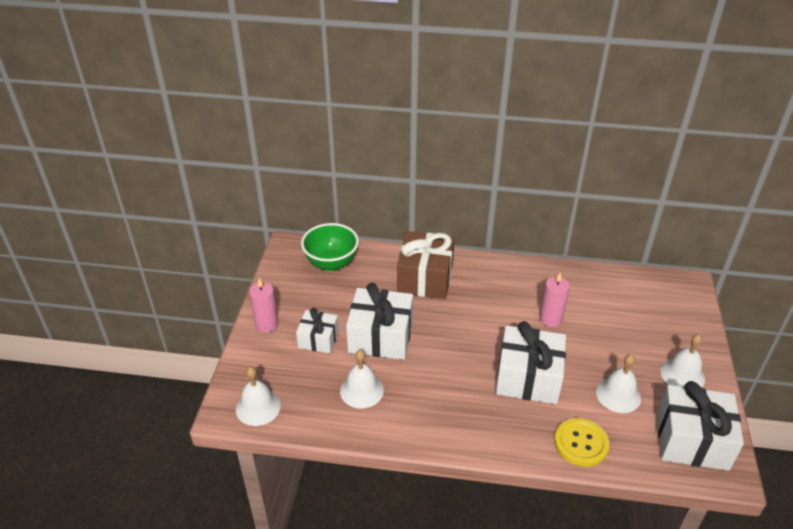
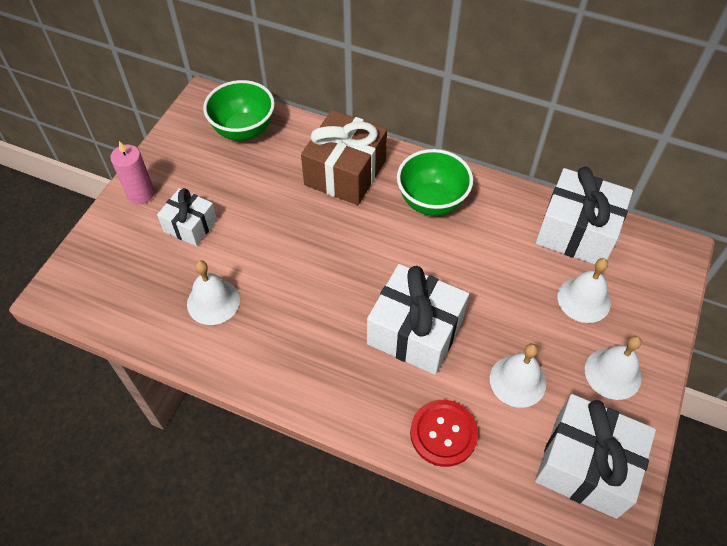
camera: 15 degrees right, 15 degrees up
(258, 407) = (91, 295): white bell -> white bell (583, 299)
(380, 337) = (262, 238): white gift -> white gift (577, 232)
(500, 286) = (431, 202): none -> green bowl
(550, 319) = (476, 259): pink candle -> none
(581, 443) = (443, 433): yellow button -> red button

